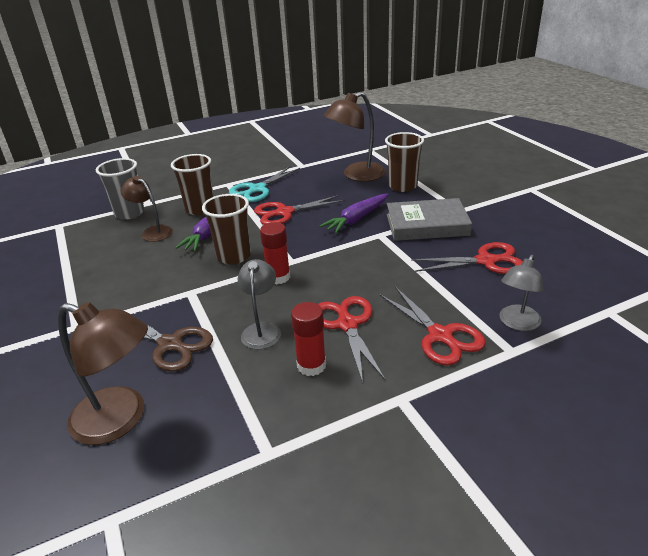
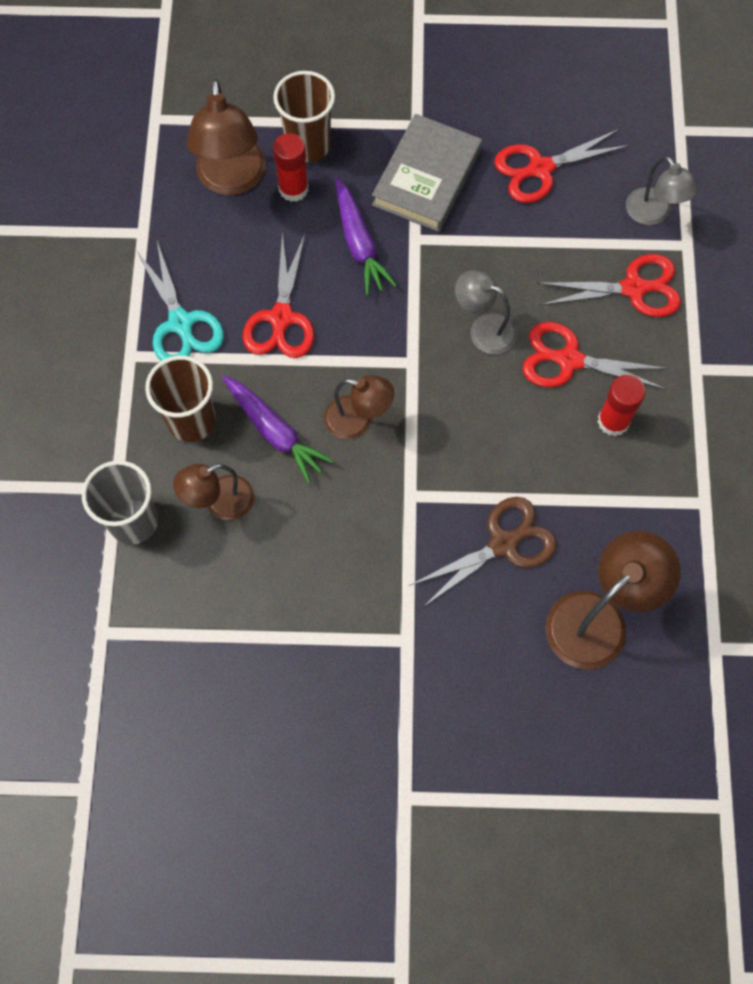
camera: 65 degrees left, 35 degrees up
(234, 256) = (358, 420): brown cup -> brown lamp
(262, 330) = (530, 444): grey lamp -> grey lamp (483, 329)
(278, 277) = (438, 389): red glue stick -> red glue stick (293, 189)
(486, 261) = (539, 169): red scissors -> red scissors turned 135 degrees counterclockwise

